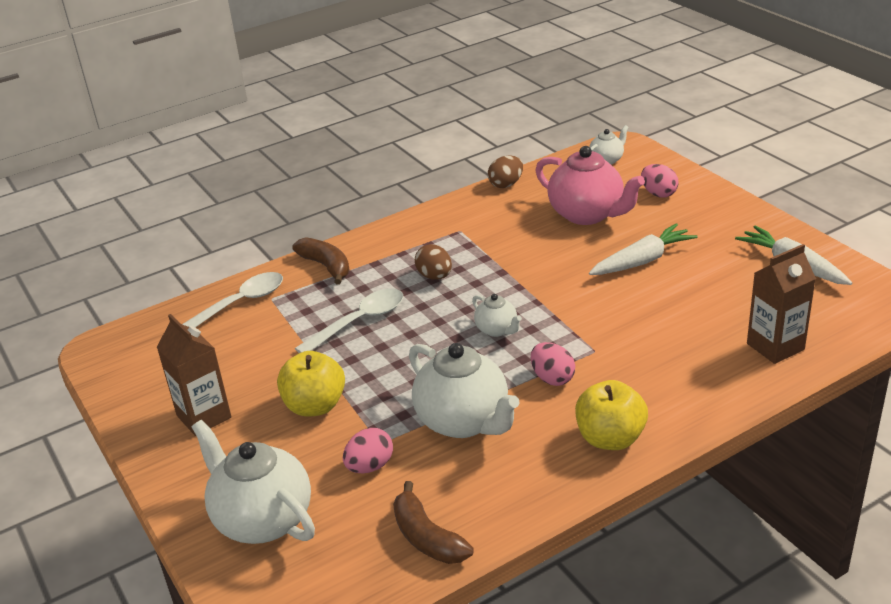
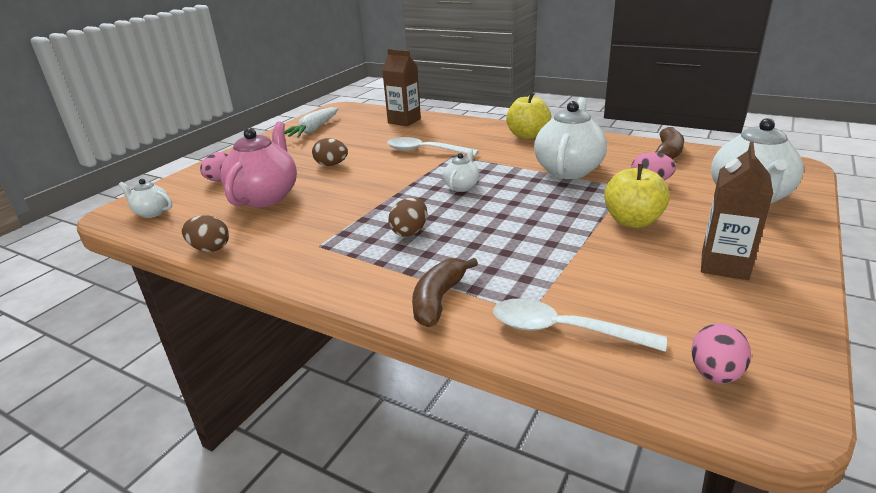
camera: 120 degrees left, 5 degrees down
(359, 322) = (512, 243): white spoon -> white spoon (425, 151)
(552, 378) = (494, 159): pink egg -> pink egg (715, 374)
(642, 261) = (331, 165): white carrot -> brown egg

